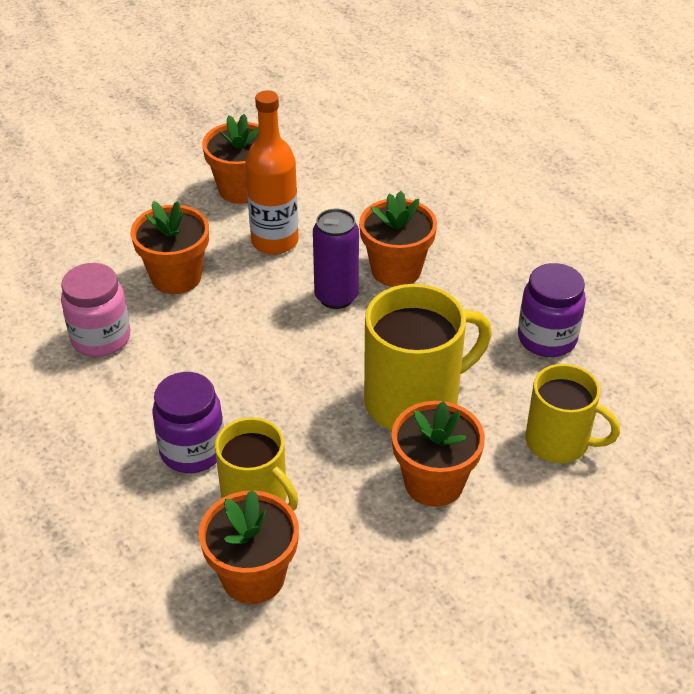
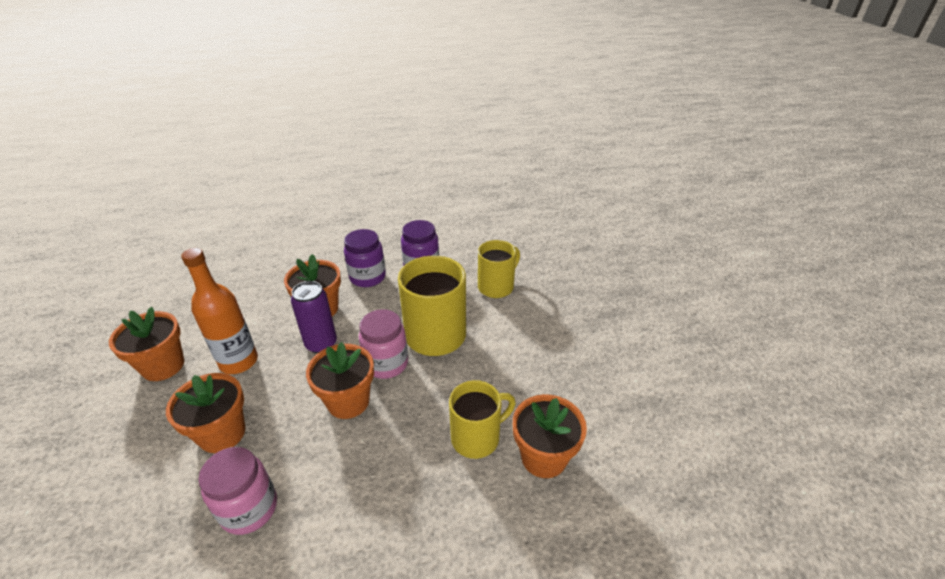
camera: 70 degrees left, 5 degrees down
(192, 450) = (414, 467): purple jar -> purple jar (367, 277)
(334, 370) = (386, 364): none -> pink jar
(434, 483) = (502, 344): orange flower pot -> orange flower pot (348, 401)

